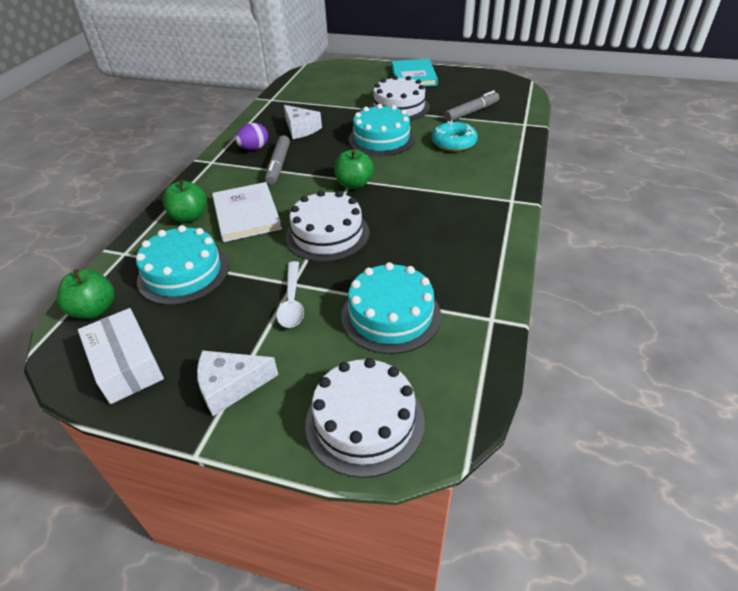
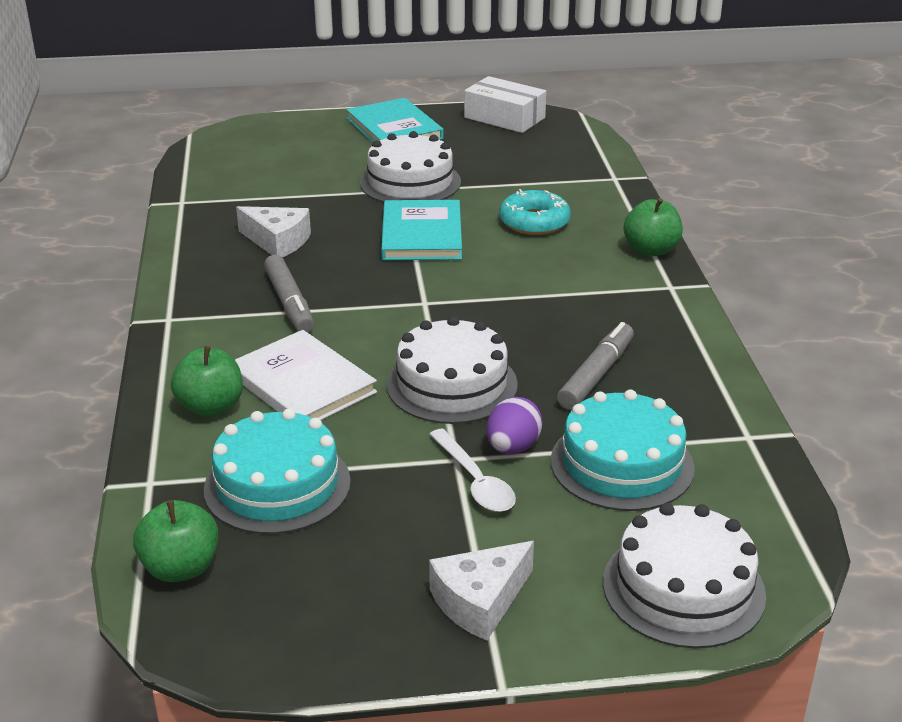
camera: 25 degrees left, 10 degrees down
(126, 365) = (305, 620): white box -> white box (504, 118)
(254, 148) = (224, 285): purple egg -> purple egg (512, 447)
(354, 184) = (434, 308): green apple -> green apple (651, 250)
(381, 139) = (421, 234): turquoise cake -> turquoise book
(471, 112) = (526, 173): grey marker -> grey marker (596, 375)

